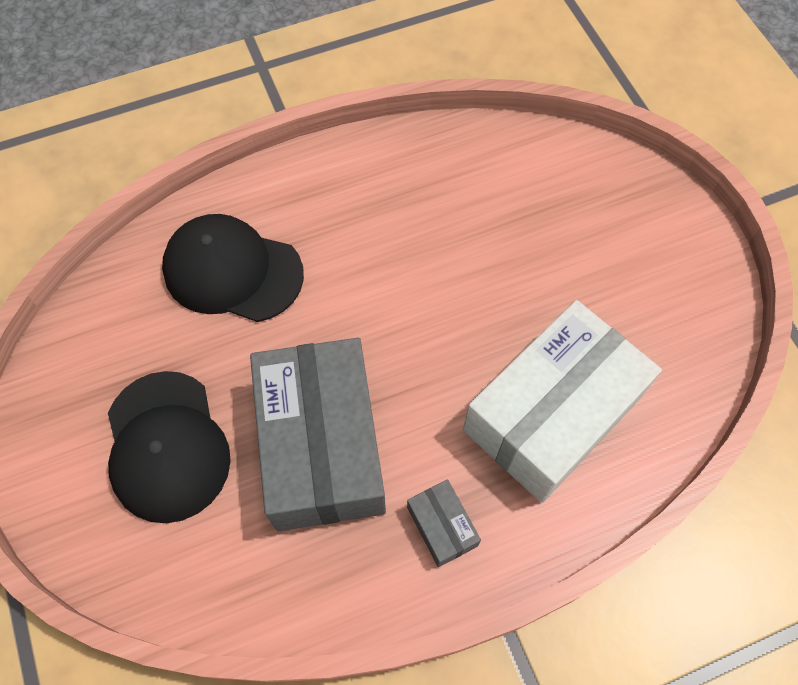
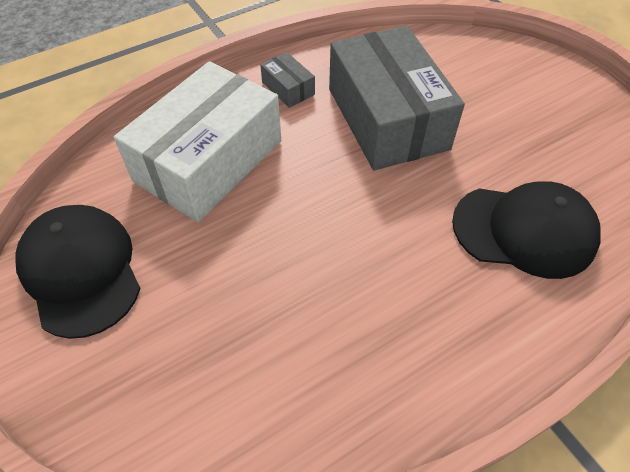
camera: 170 degrees right, 10 degrees down
(167, 446) = (500, 104): black cap -> black cap (81, 271)

